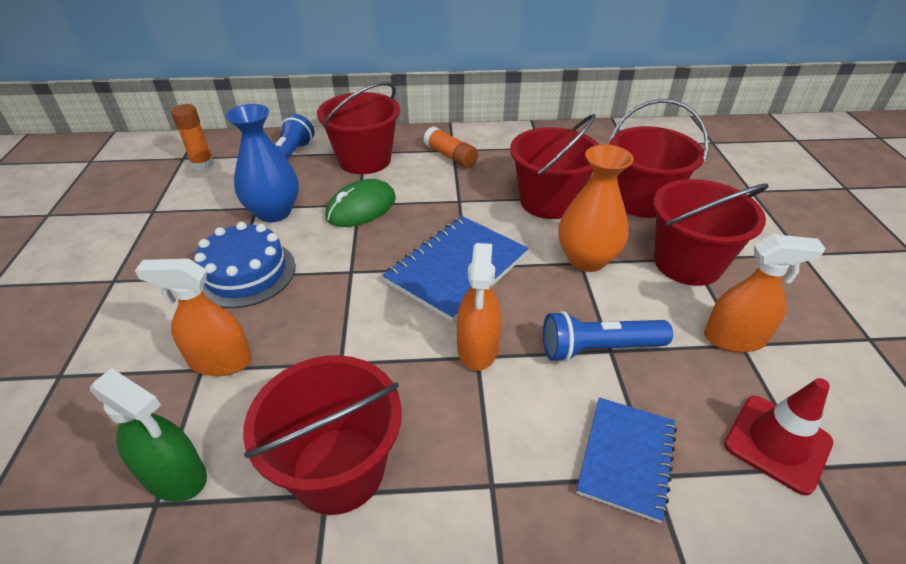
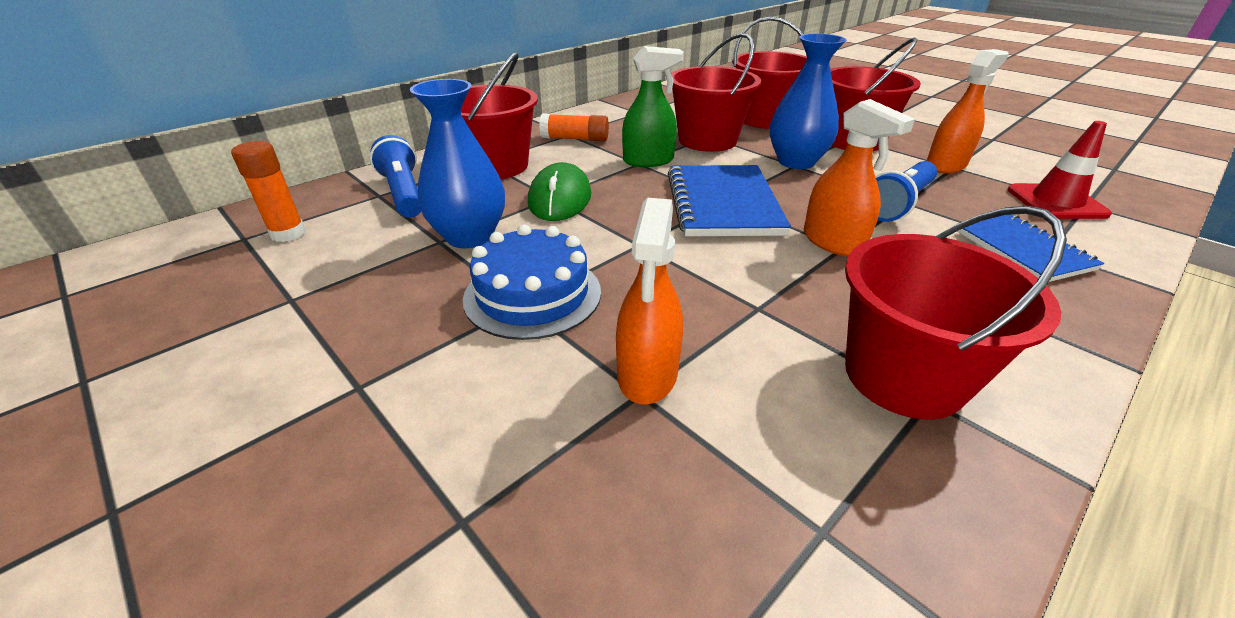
camera: 40 degrees left, 5 degrees down
(175, 476) = (794, 493): green spray bottle -> green spray bottle (648, 161)
(220, 361) = (647, 374): orange spray bottle -> orange spray bottle turned 45 degrees counterclockwise
(586, 259) = (796, 162): orange vase -> blue vase

